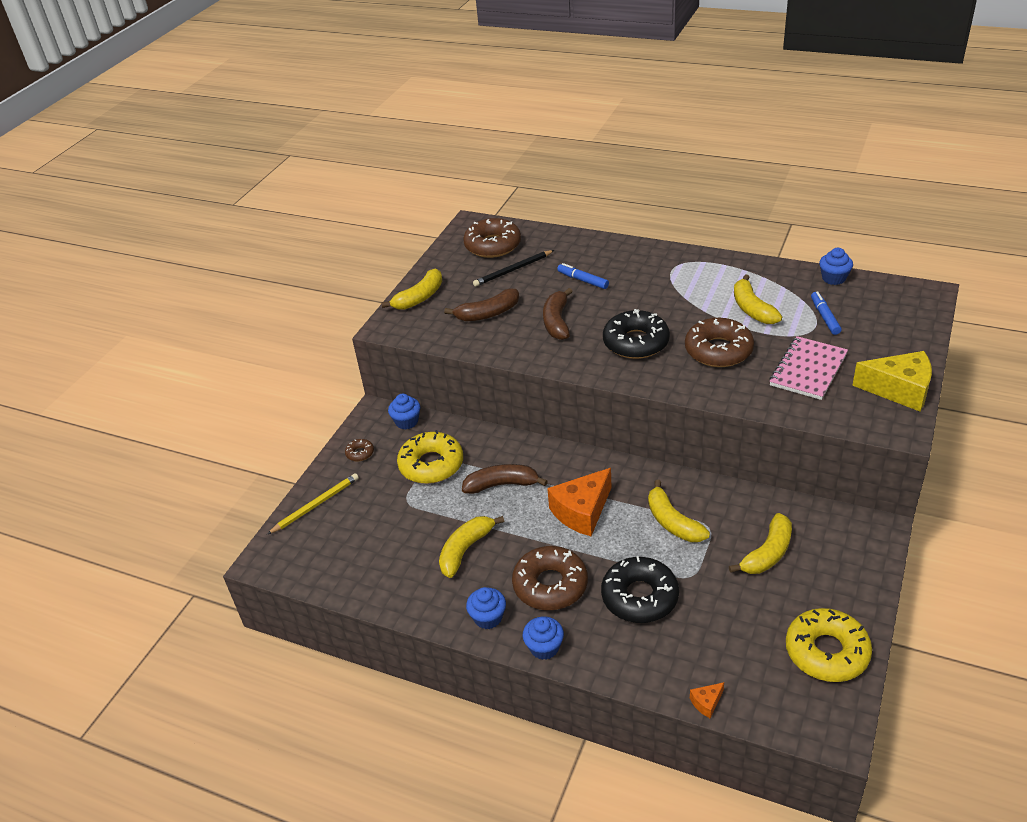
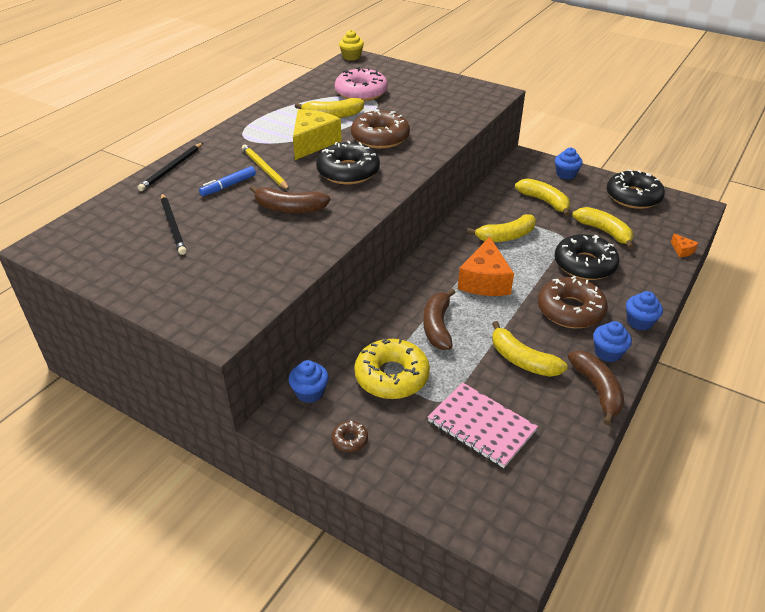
camera: 85 degrees left, 0 degrees up
(316, 505) = (430, 488): yellow pencil -> yellow pencil (264, 169)
(419, 298) = (174, 299): yellow banana -> yellow banana (604, 232)
(488, 314) = (245, 250): brown banana -> brown banana (597, 390)
(493, 245) = (108, 234): brown donut -> none
(582, 511) = (485, 281): orange cheese -> orange cheese turned 45 degrees clockwise
(600, 244) = (172, 168): none -> black pencil
(808, 370) = (421, 109): pink notebook -> pink notebook (481, 426)
(824, 317) = (361, 92): blue marker -> pink donut
(826, 652) = (633, 197): yellow donut -> black donut
(833, 278) = (314, 81): blue cupcake -> blue cupcake (566, 174)
(899, 390) = (457, 85): yellow cheese -> yellow cheese (313, 143)
(925, 290) = (351, 57): none -> yellow cupcake

